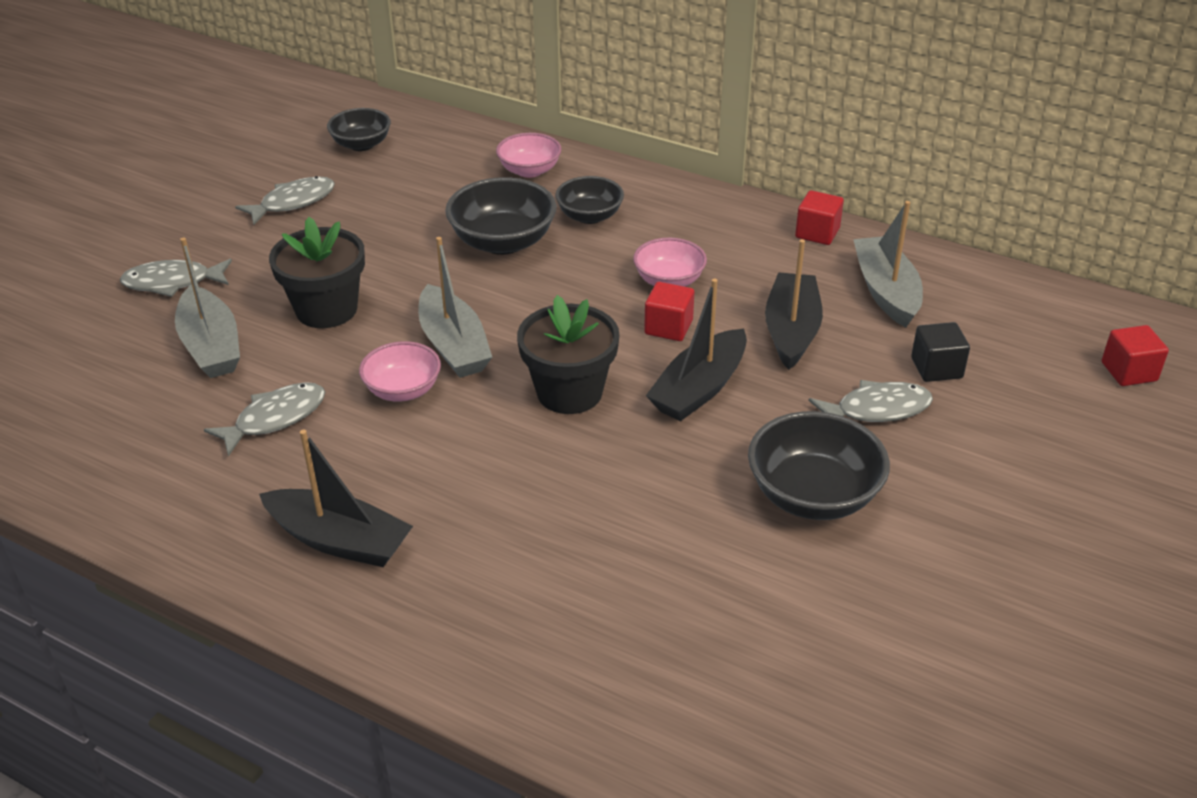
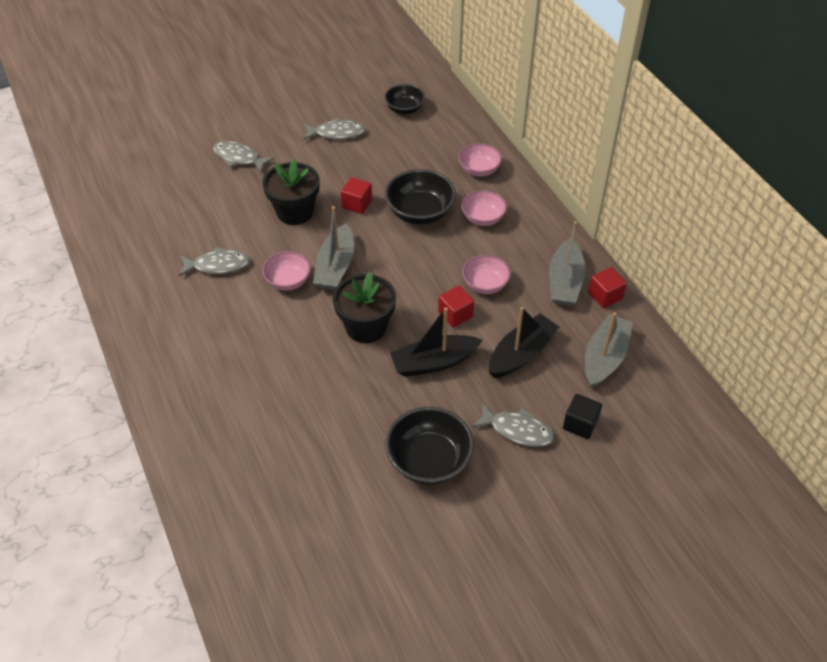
camera: 35 degrees right, 10 degrees up
(211, 346) = (225, 207): grey boat -> grey boat (565, 282)
(339, 540) = (188, 350): black boat -> none
(589, 216) = (483, 218): black bowl -> pink bowl
(1129, 372) = (698, 494): red cube -> red cube (357, 204)

